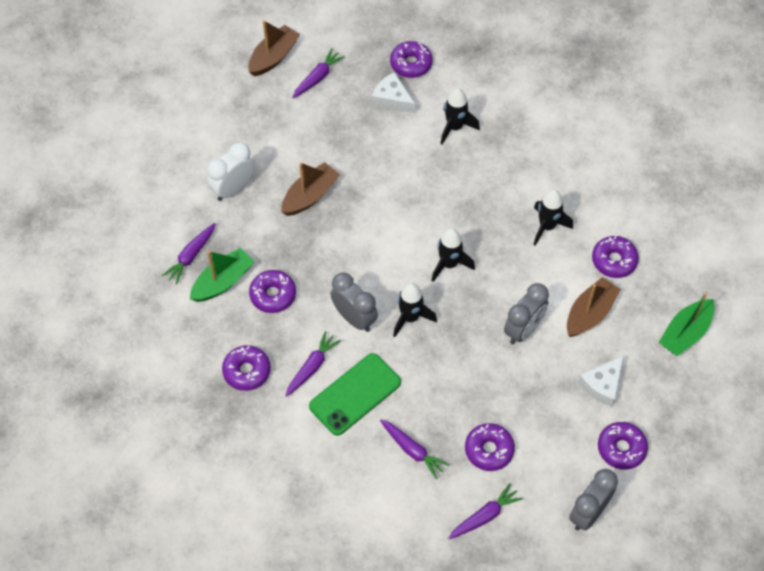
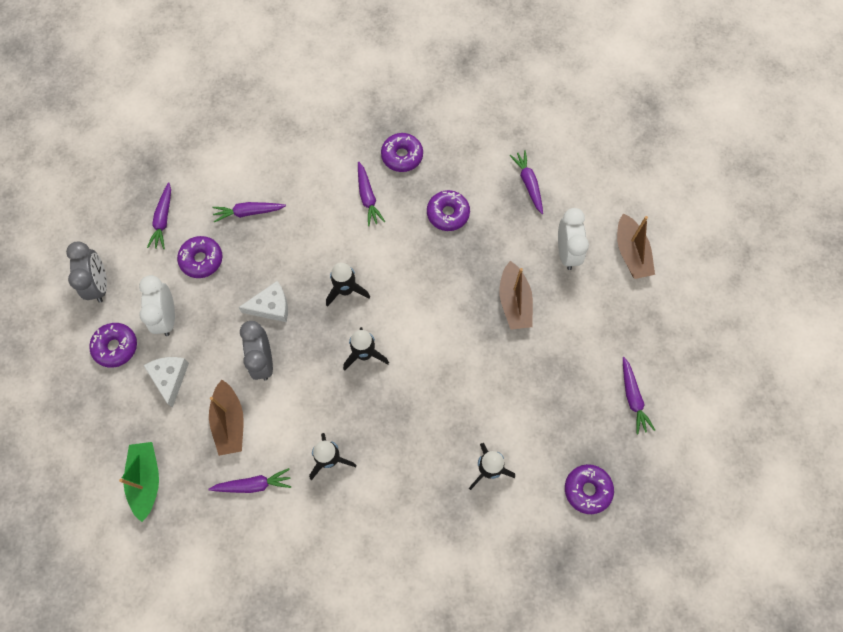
camera: 130 degrees right, 10 degrees up
(223, 282) = (488, 189): green boat -> none
(273, 57) = (684, 379): brown boat -> brown boat (631, 253)
(354, 318) = (380, 252): grey clock -> none
(355, 394) = (322, 208): green phone -> none
(392, 99) = (561, 441): white cheese -> white cheese (271, 306)
(561, 432) = (167, 317): none -> white clock
(614, 260) = (253, 484): purple donut -> purple carrot

